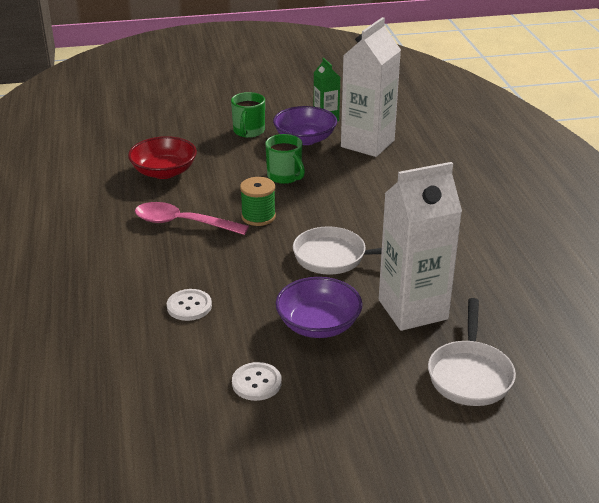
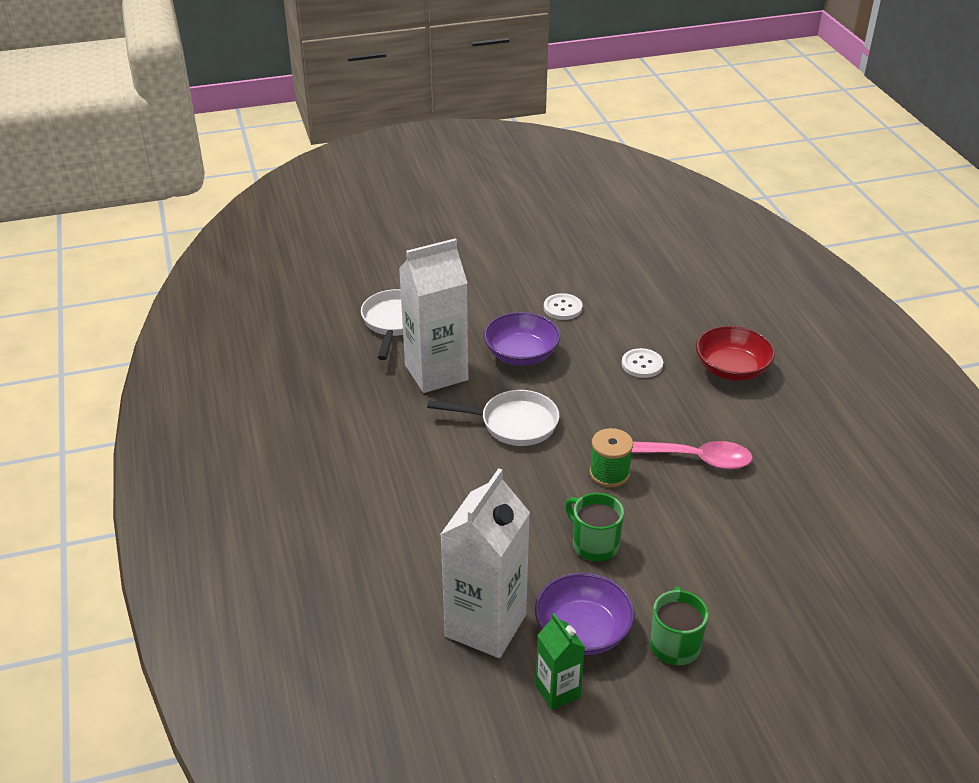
camera: 175 degrees right, 5 degrees up
(164, 172) = (758, 543): red bowl -> red bowl (731, 369)

